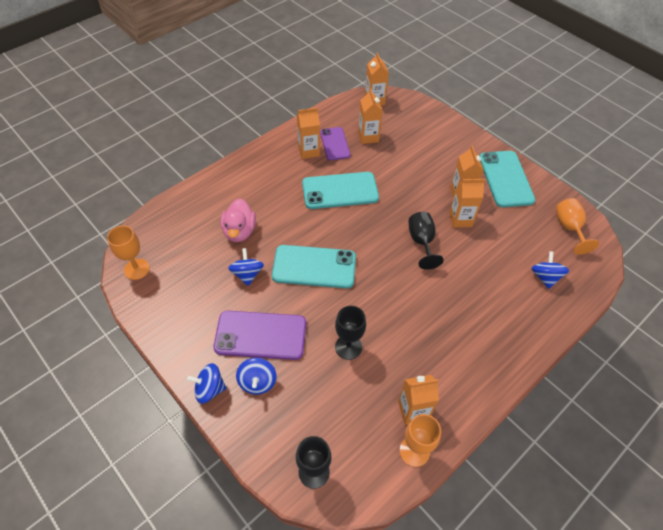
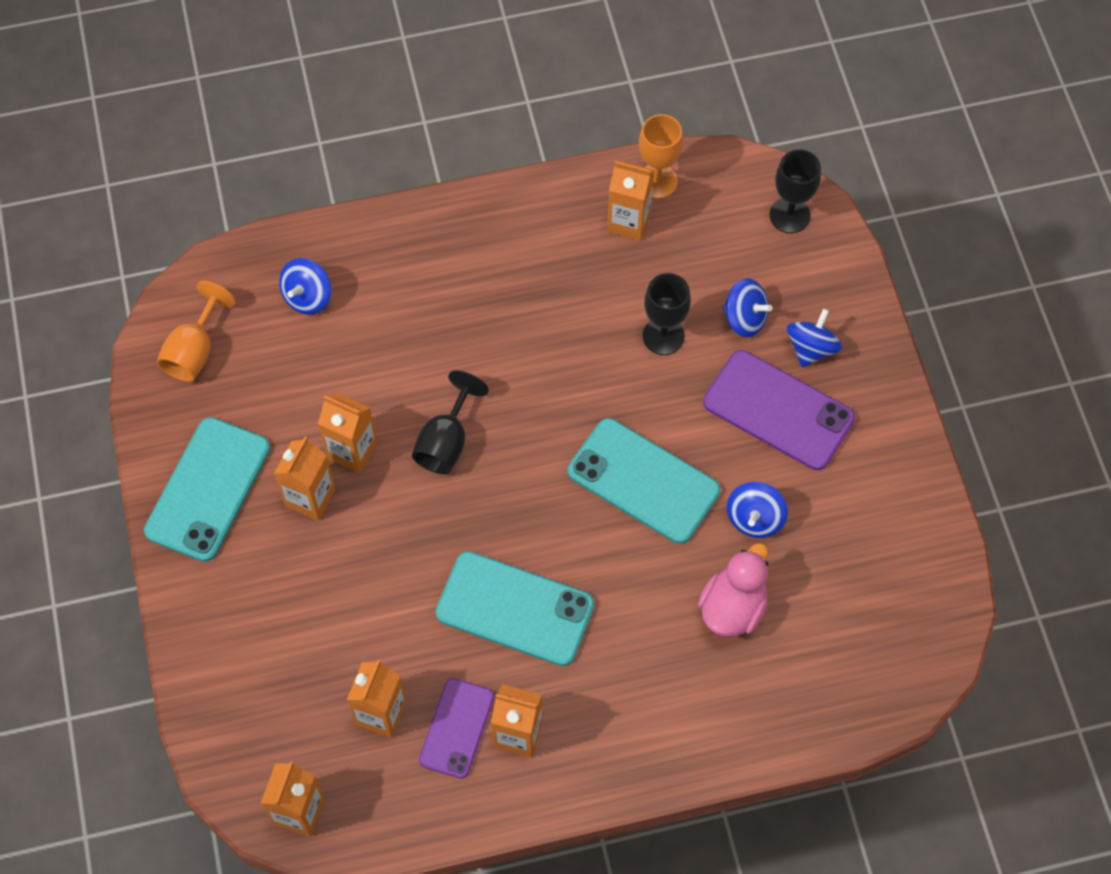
camera: 150 degrees left, 10 degrees up
(136, 269) = (930, 614): orange goblet -> none
(209, 389) = (879, 369): blue spinning top -> blue spinning top (744, 318)

